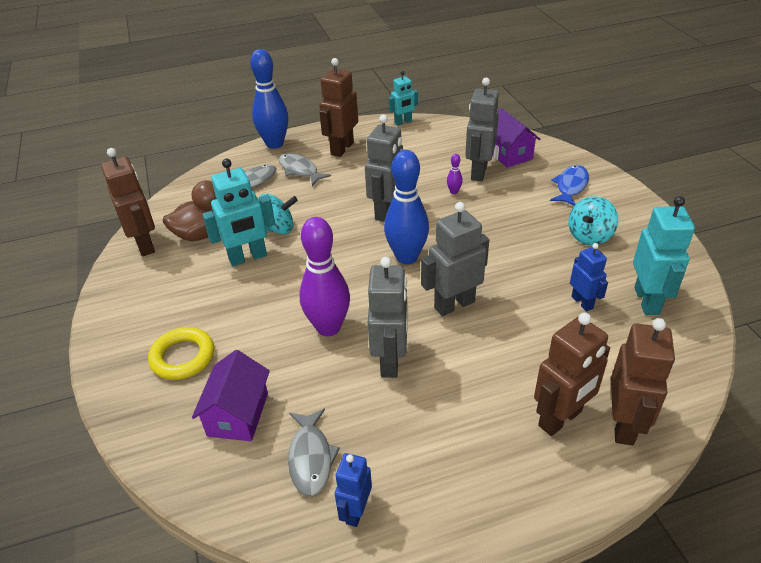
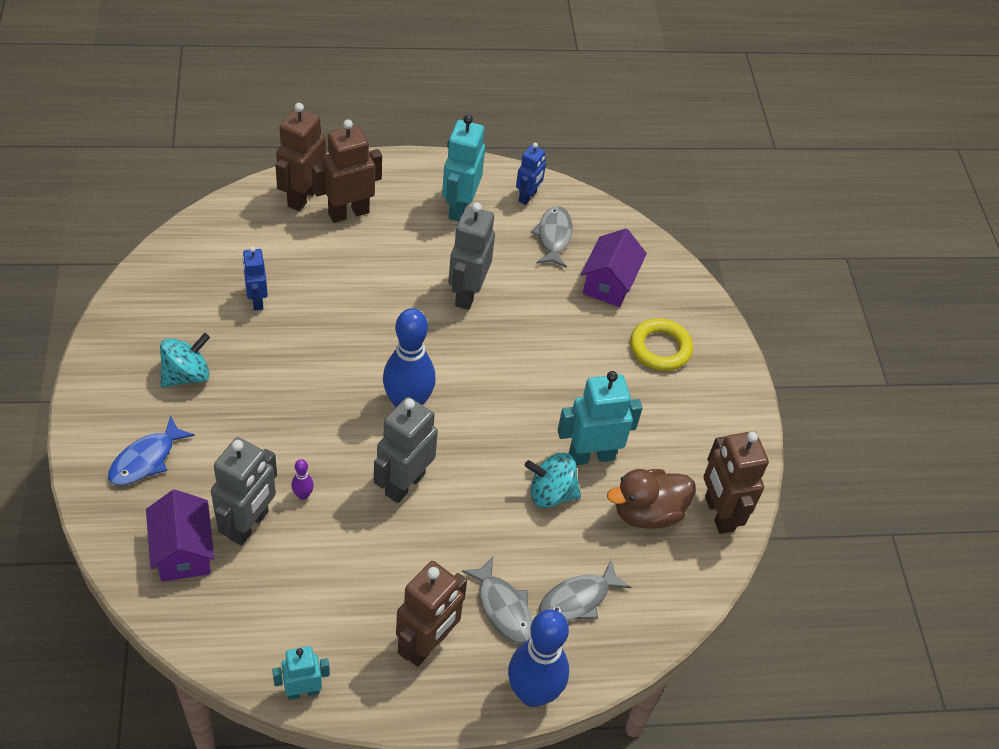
camera: 175 degrees left, 10 degrees up
(328, 327) = (516, 341): purple bowling pin -> none
(454, 304) = (383, 332): grey robot -> none
(647, 301) = (194, 285): turquoise robot -> turquoise robot (459, 207)

